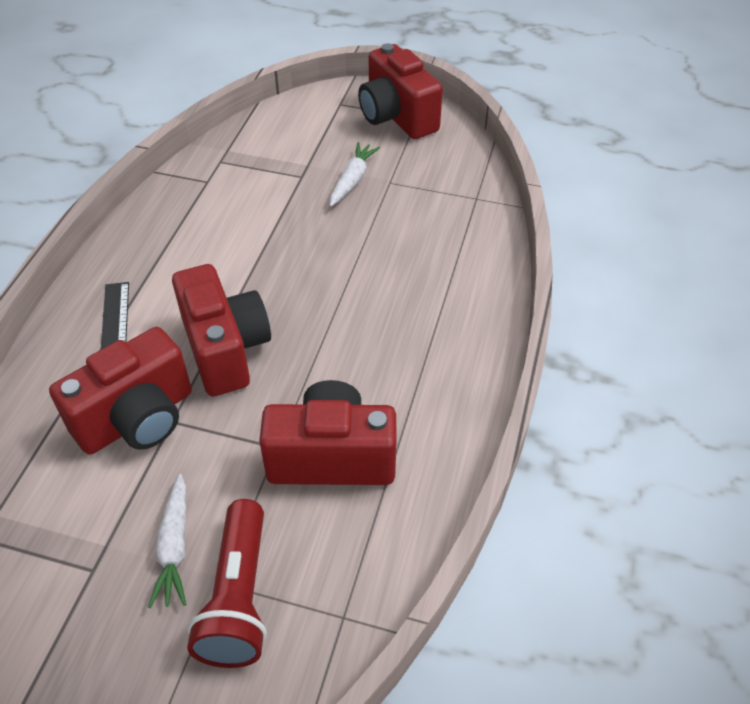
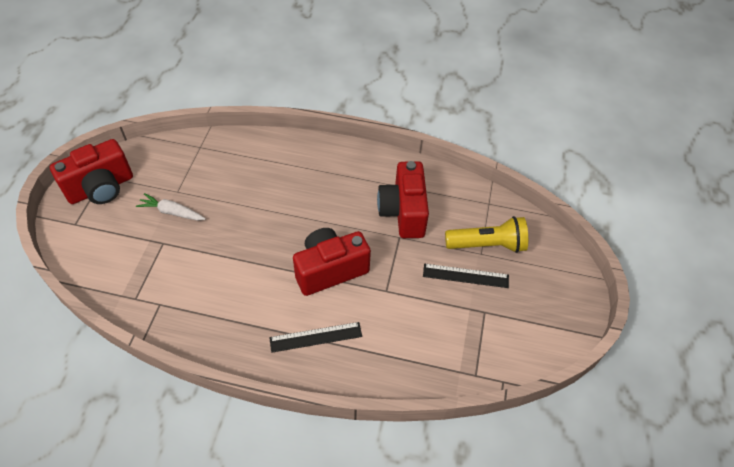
camera: 95 degrees left, 5 degrees up
(137, 418) = (386, 309): red camera -> none
(174, 547) = (465, 276): white carrot -> black ruler
(238, 597) = (487, 245): red flashlight -> yellow flashlight

